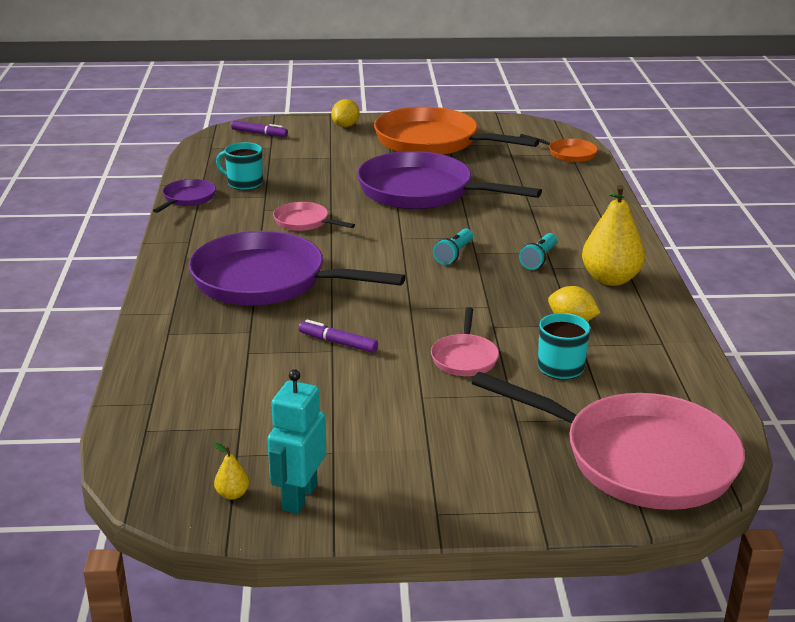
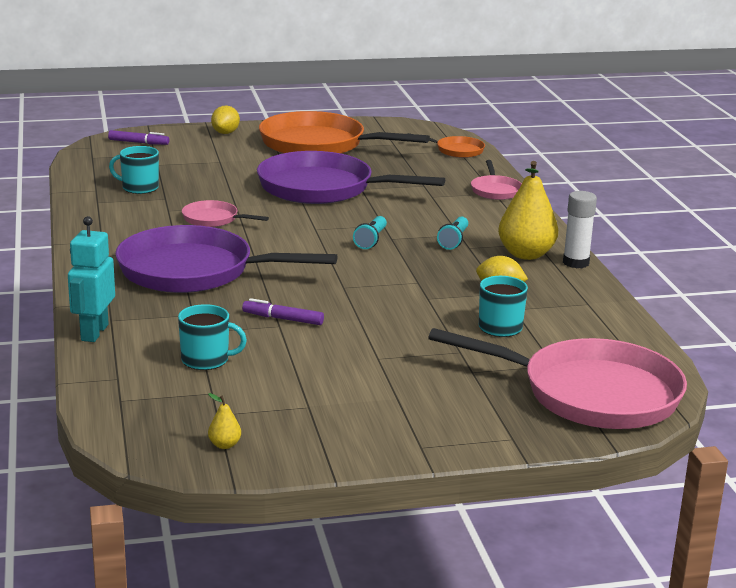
camera: 10 degrees left, 5 degrees down
(187, 199) = (85, 203): purple pan -> none
(246, 387) = (206, 360): none -> turquoise mug
(299, 497) = (288, 443): turquoise robot -> turquoise robot (94, 332)
(464, 357) = (408, 324): pink pan -> pink pan (495, 190)
(661, 292) = (576, 263): none -> white glue stick

